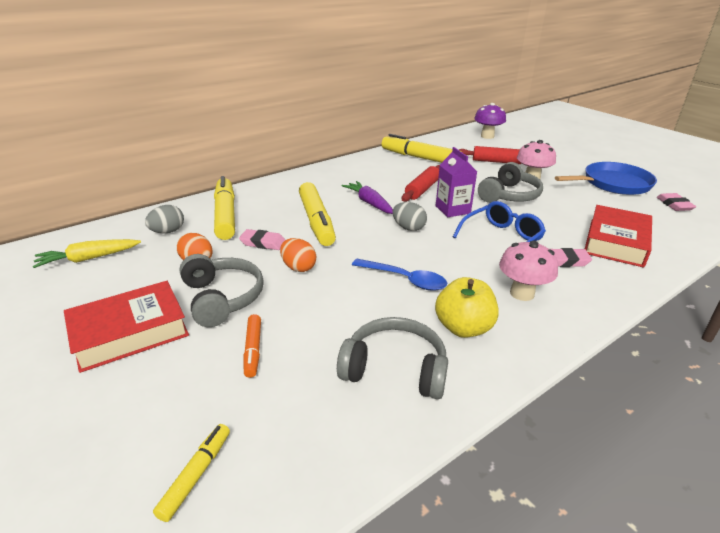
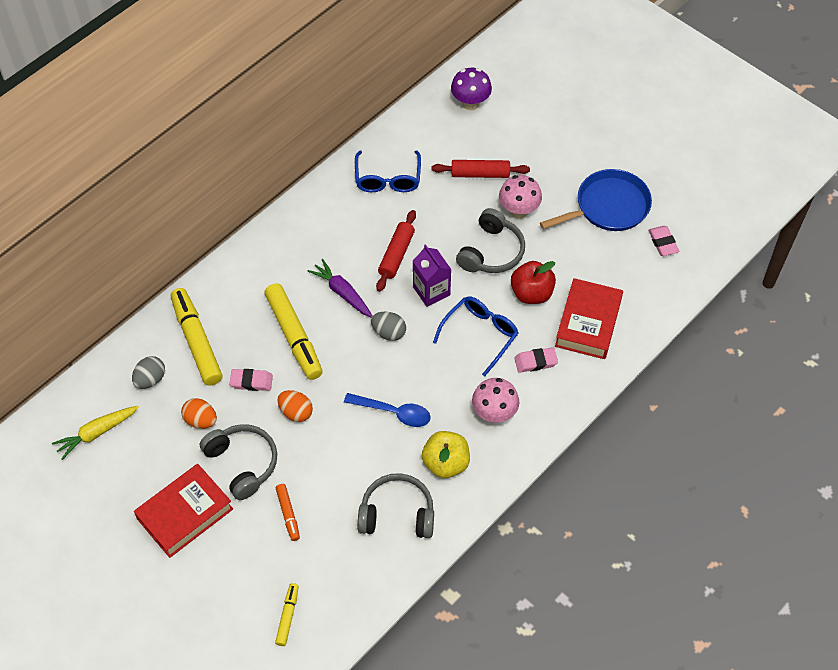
camera: 10 degrees left, 25 degrees up
(420, 158) = (388, 179): yellow marker -> blue glasses
(551, 220) = (531, 293): none -> red apple

